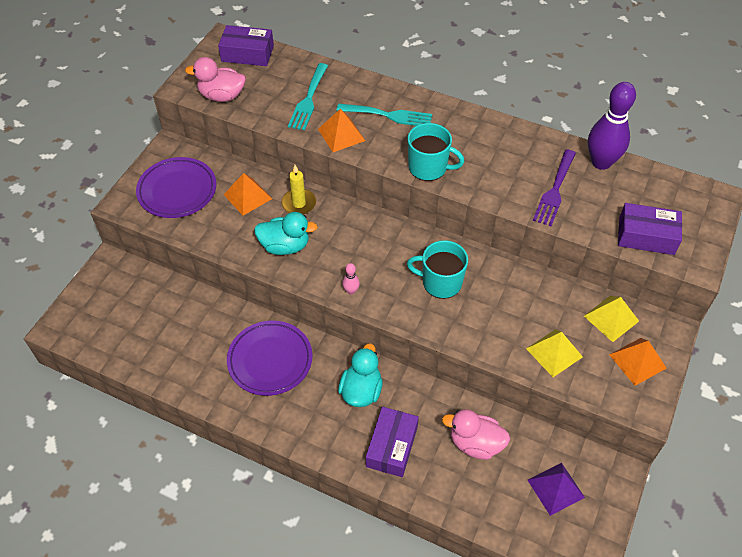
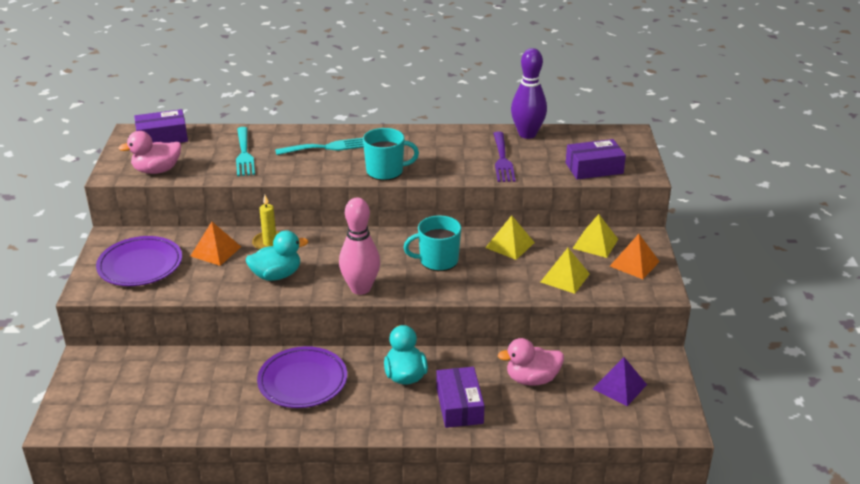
camera: 25 degrees left, 20 degrees down
(341, 135) = (292, 169): orange pyramid -> none
(351, 291) = (360, 288): pink bowling pin -> pink bowling pin, size x2.39
(522, 288) = (510, 245): none -> yellow pyramid

